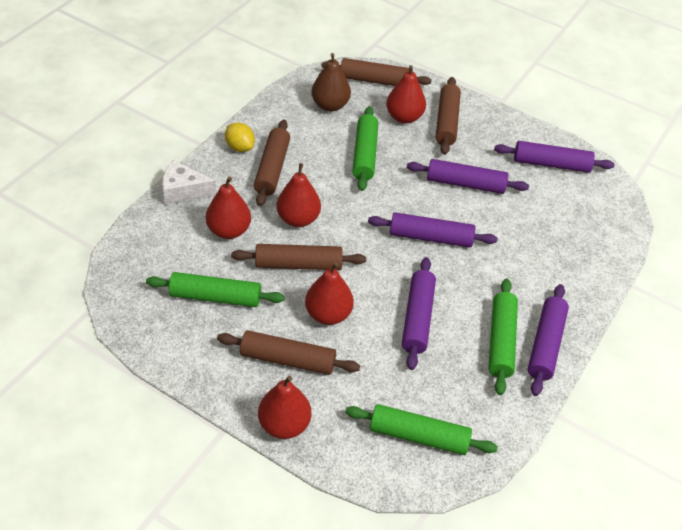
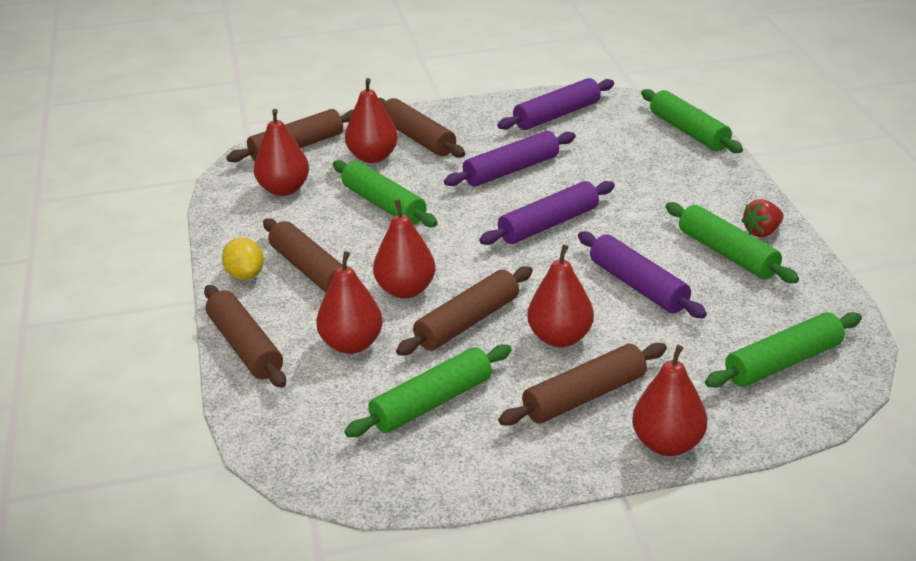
camera: 40 degrees left, 15 degrees down
(183, 191) = (245, 347): white cheese -> brown rolling pin
(240, 147) = (245, 275): yellow lemon -> yellow lemon turned 60 degrees clockwise
(330, 105) = (284, 189): brown pear -> red pear
(545, 344) = (762, 232): purple rolling pin -> red strawberry
(616, 238) = (689, 132): none -> green rolling pin

